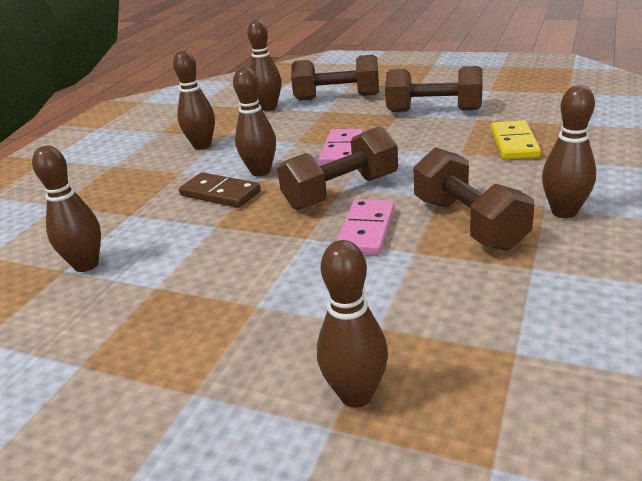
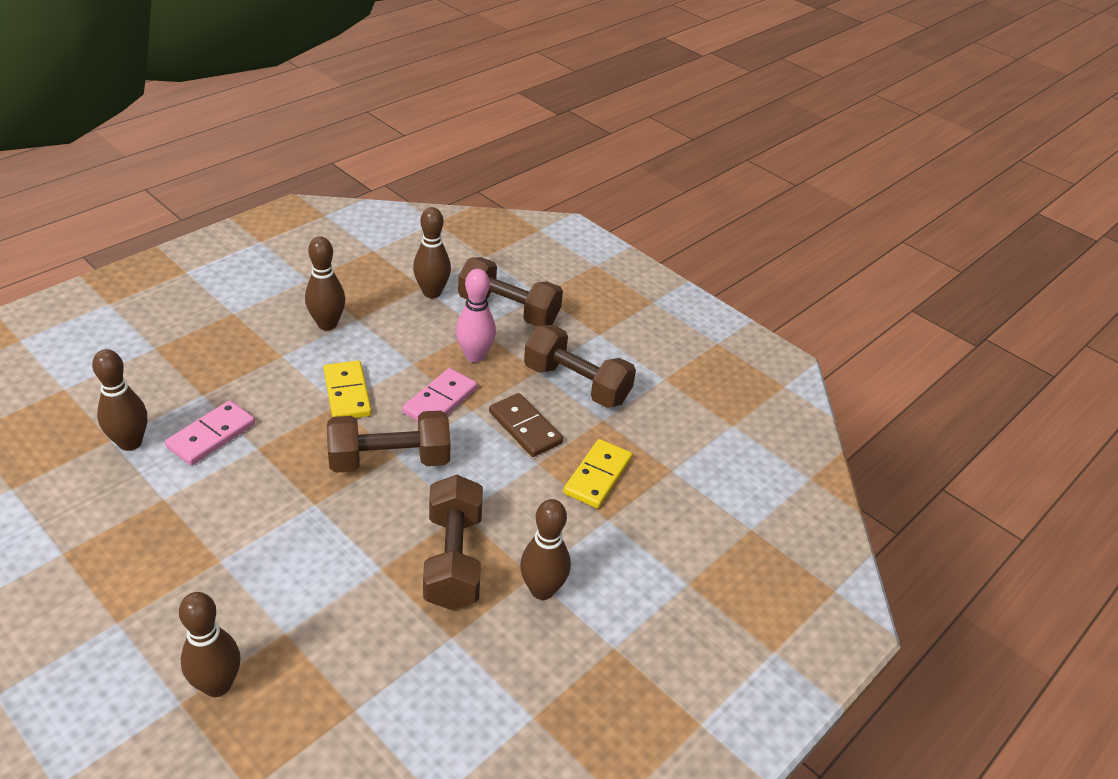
camera: 15 degrees right, 10 degrees up
(220, 193) = (291, 406): brown domino -> brown domino (525, 428)
(260, 172) = (347, 393): brown bowling pin -> yellow domino
(340, 123) = (475, 356): none -> pink bowling pin
(366, 230) = (367, 521): pink domino -> pink domino (211, 435)

